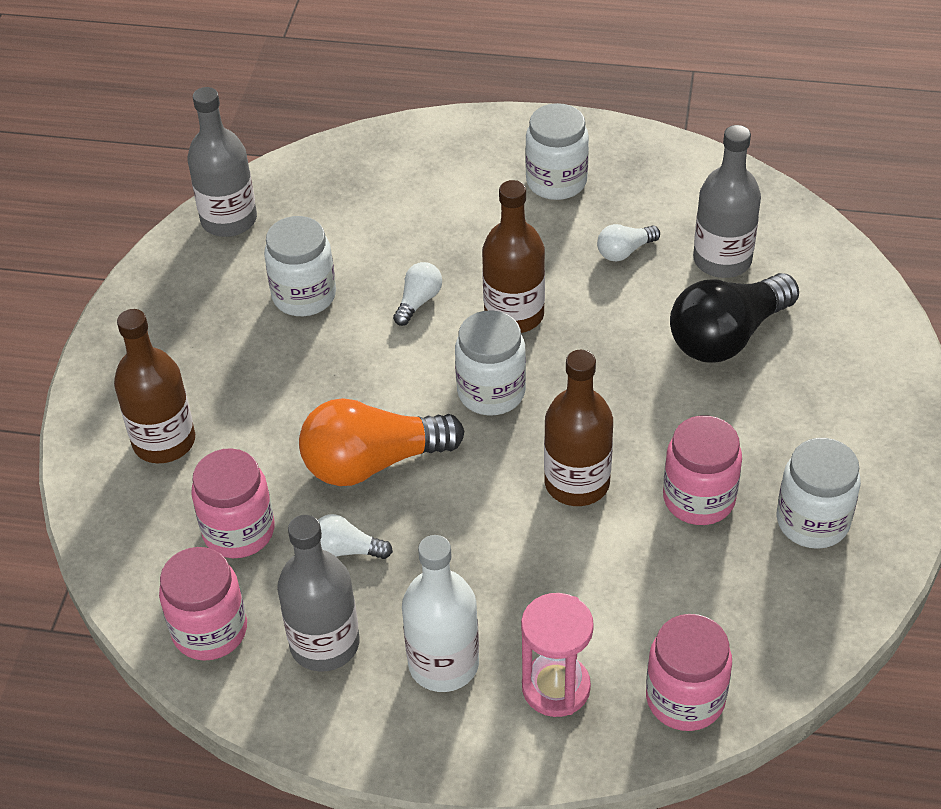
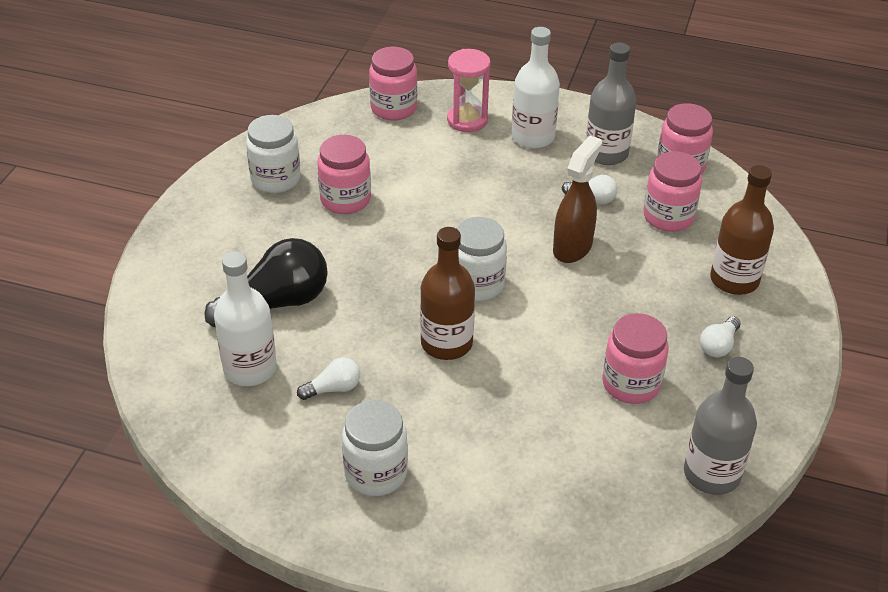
camera: 175 degrees left, 5 degrees down
(304, 296) = (631, 384): white jar -> pink jar
(373, 462) = (572, 247): orange light bulb -> brown spray bottle
(418, 301) = (528, 365): white light bulb -> white light bulb (718, 345)
(577, 483) = (427, 218): brown bottle -> none
(722, 260) = (250, 369): grey bottle -> white bottle

